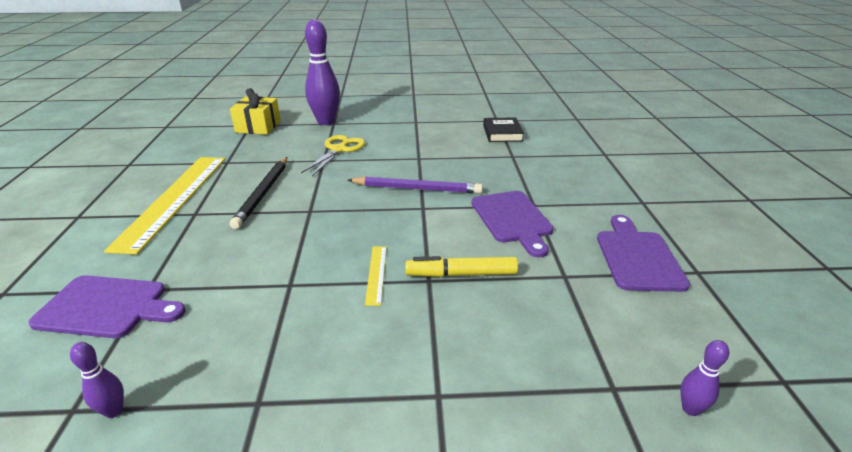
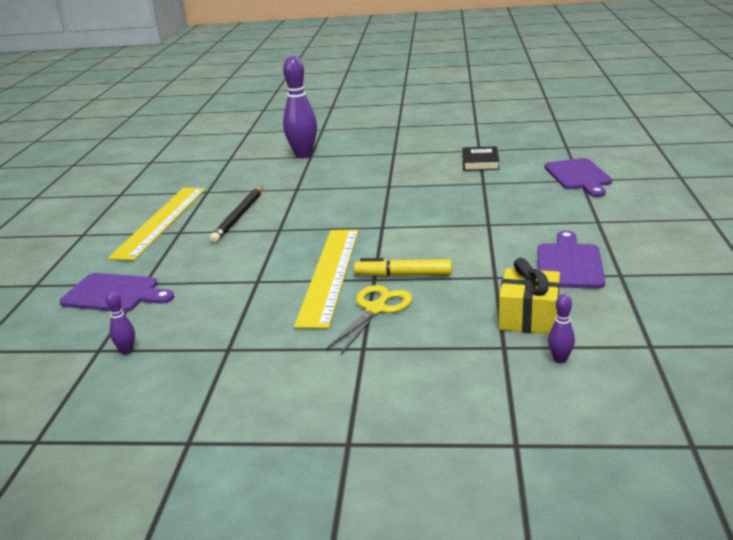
camera: 10 degrees right, 5 degrees down
(258, 127) = (237, 160): yellow gift -> yellow gift (528, 317)
(339, 150) = (312, 180): yellow scissors -> yellow scissors (376, 309)
(376, 274) = (330, 274): yellow ruler -> yellow ruler, size x2.46
(417, 189) = (380, 212): purple pencil -> none
(512, 219) = (463, 235): purple cutting board -> purple cutting board (578, 176)

